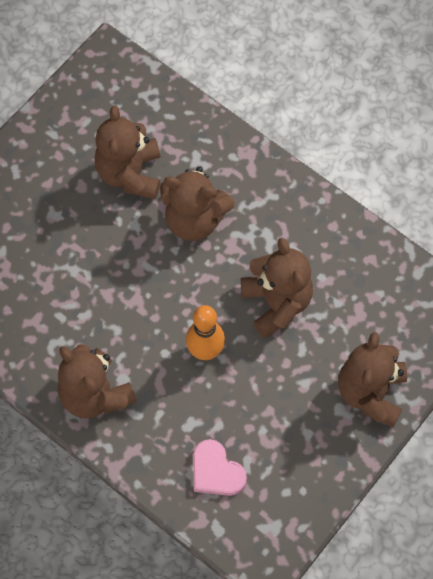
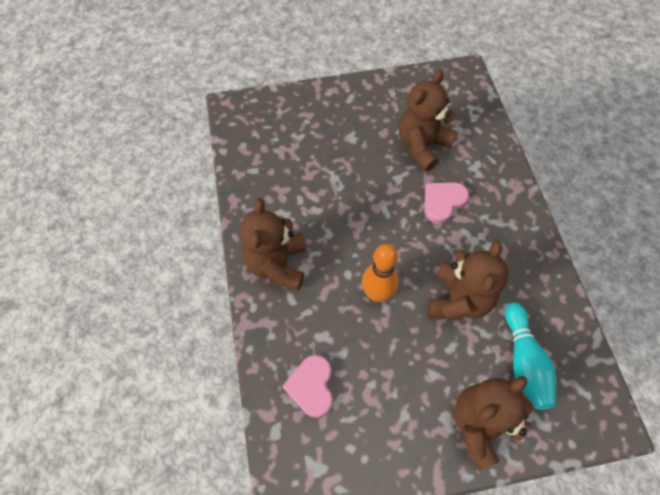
camera: 40 degrees right, 5 degrees down
(194, 219) = (443, 202): brown teddy bear -> pink heart
(367, 315) = (524, 361): none -> turquoise bowling pin

